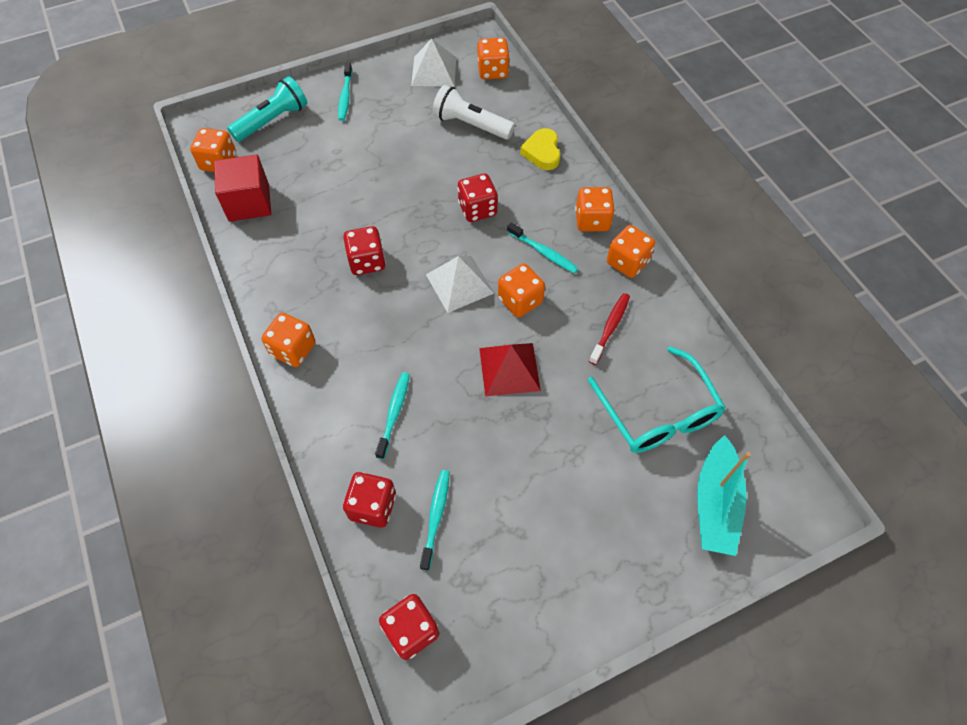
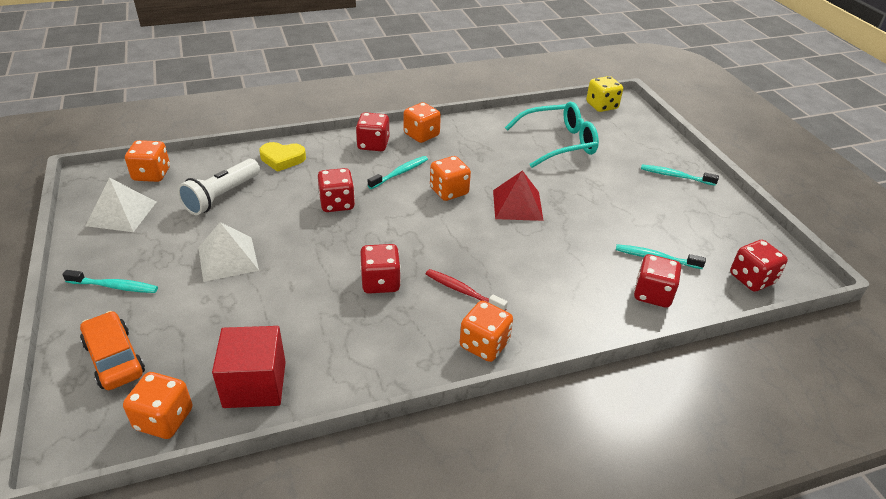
camera: 85 degrees left, 20 degrees down
(273, 121) = (115, 358): turquoise flashlight -> orange car
(394, 413) = (560, 275): turquoise toothbrush -> turquoise toothbrush (675, 176)
(459, 283) = (423, 223): white pyramid -> white pyramid (228, 258)
(592, 221) = (373, 144): orange dice -> red dice
(610, 327) = (482, 151): red toothbrush -> red toothbrush (463, 291)
(715, 503) = (625, 133): turquoise boat -> none
(785, 474) = (601, 106): none -> yellow dice

